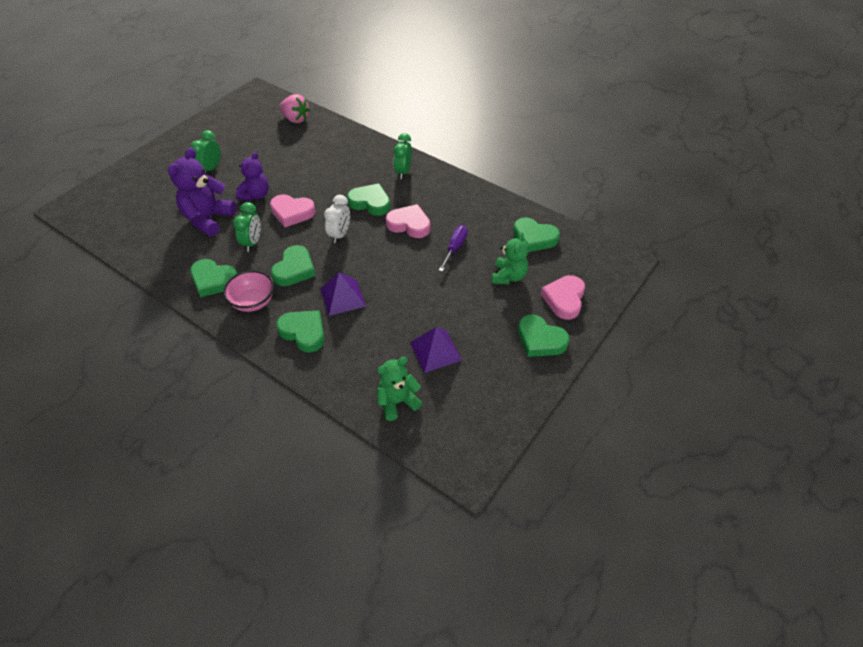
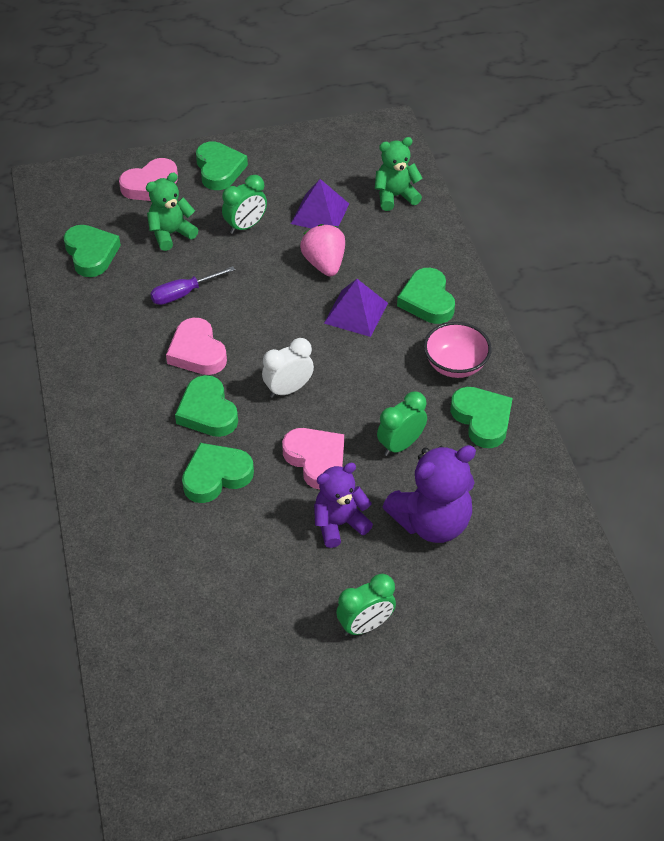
camera: 140 degrees left, 0 degrees up
(294, 269) = (379, 376): green heart -> green heart (216, 476)
(295, 119) = (150, 655): pink strawberry -> pink strawberry (324, 264)
(397, 402) = (395, 196): green teddy bear -> green teddy bear turned 150 degrees clockwise
(403, 172) = (116, 433): green clock -> green clock (246, 226)

